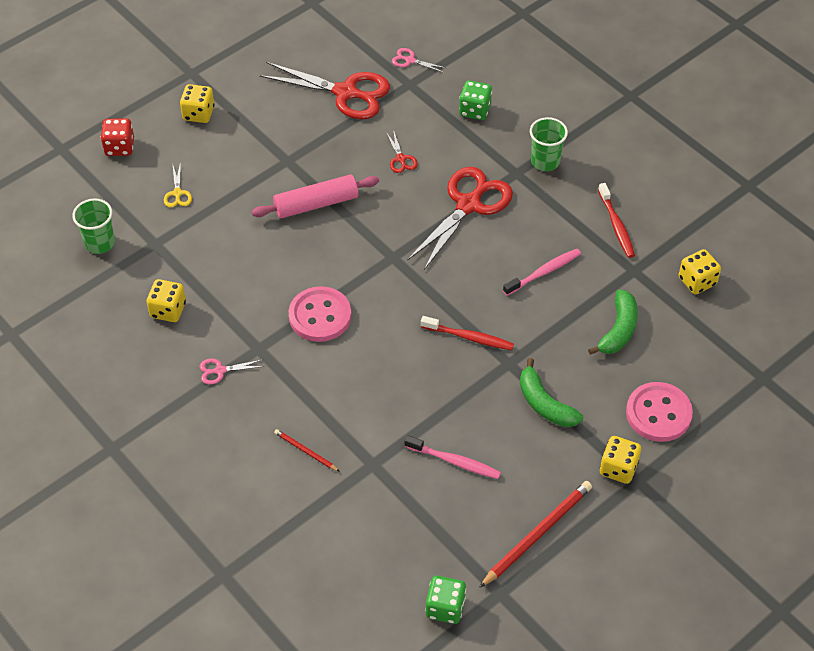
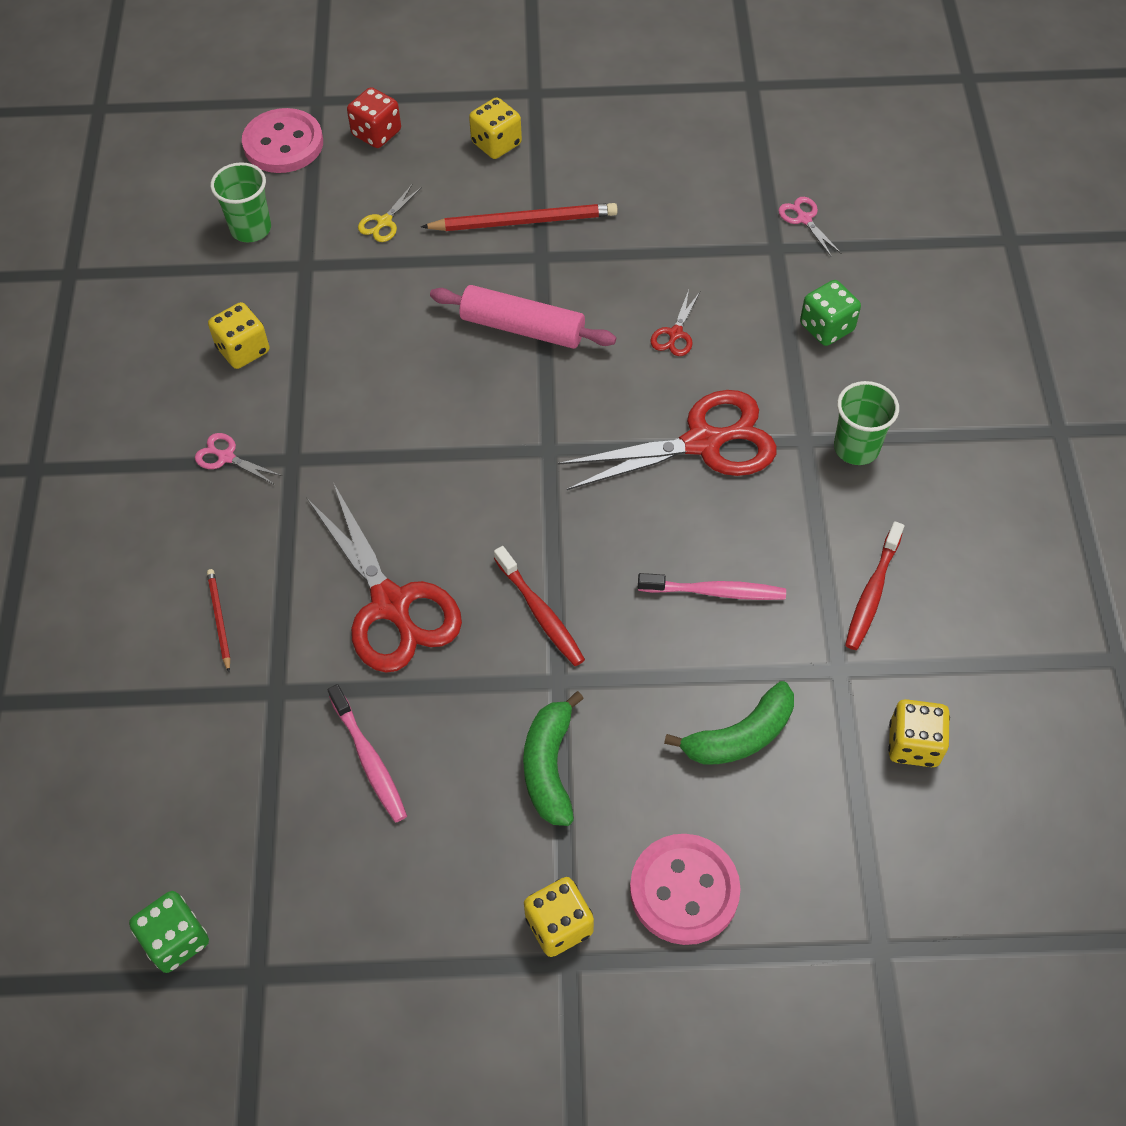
camera: 40 degrees right, 5 degrees up
(320, 316) = (395, 466): pink button -> pink button (283, 144)
(345, 93) = (687, 214): red scissors -> red scissors (391, 604)
(537, 534) = (374, 933): red pencil -> red pencil (524, 221)

